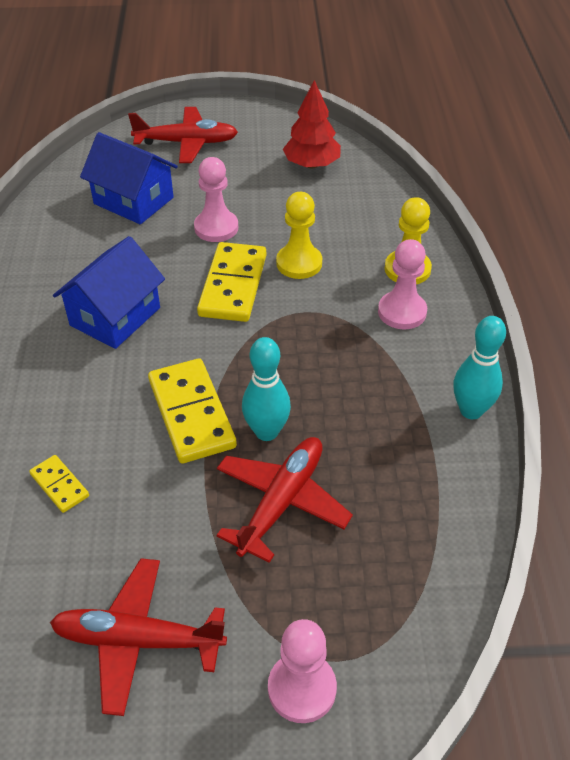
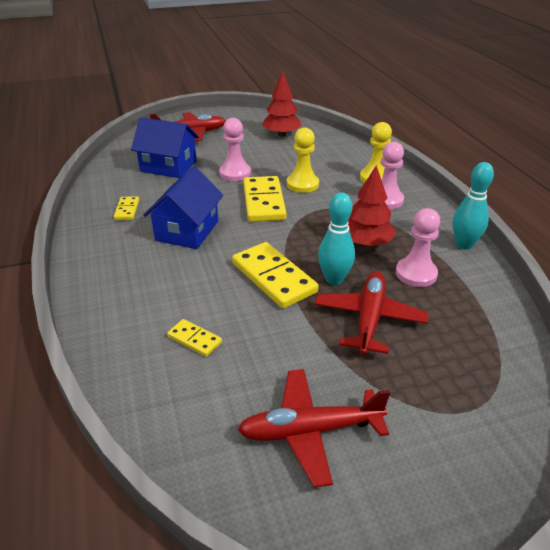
camera: 15 degrees left, 10 degrees down
(54, 268) = (127, 210): none -> yellow domino
(302, 688) = (454, 435): pink pawn -> pink pawn (416, 274)
(337, 381) = (366, 243): none -> red tree

